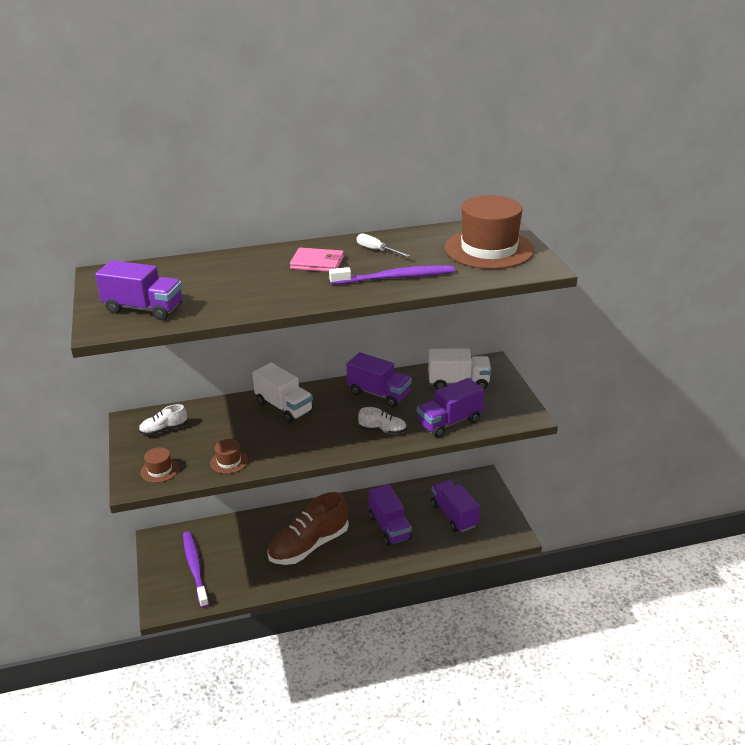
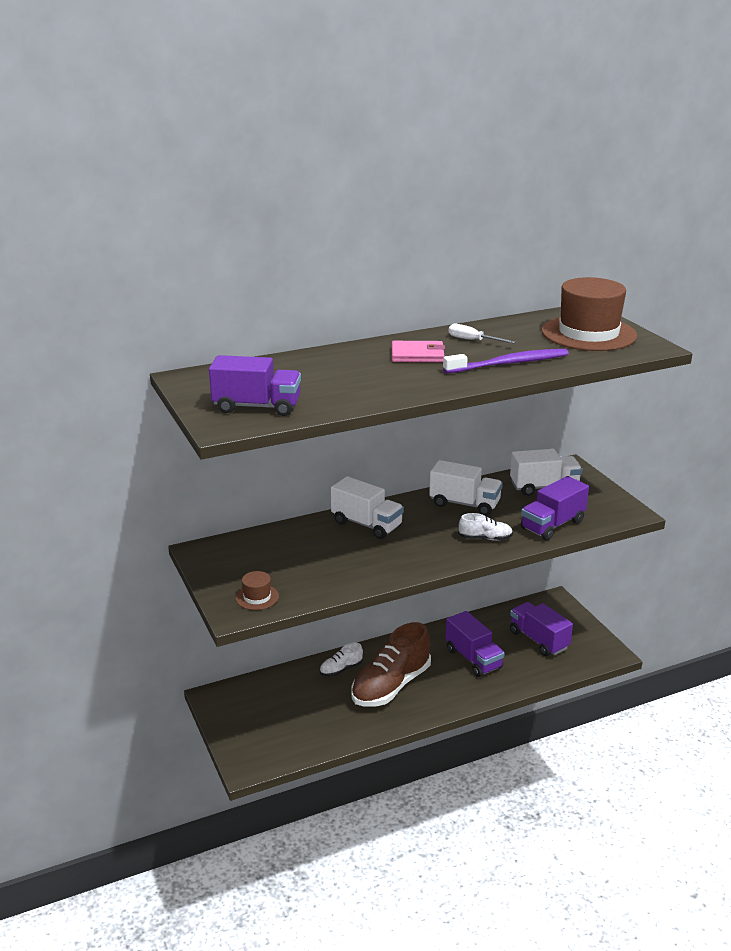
camera: 10 degrees left, 5 degrees down
(164, 429) = (242, 557): white shoe -> white shoe (341, 669)
(195, 568) = (269, 722): purple toothbrush -> none
(229, 461) = (331, 582): brown hat -> none
(379, 394) = (464, 504): purple truck -> white truck

